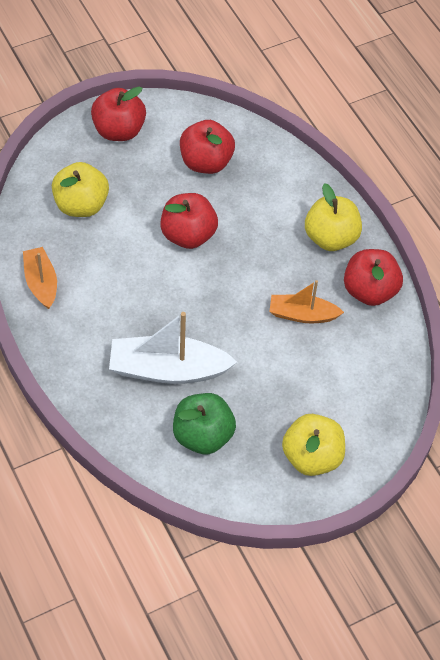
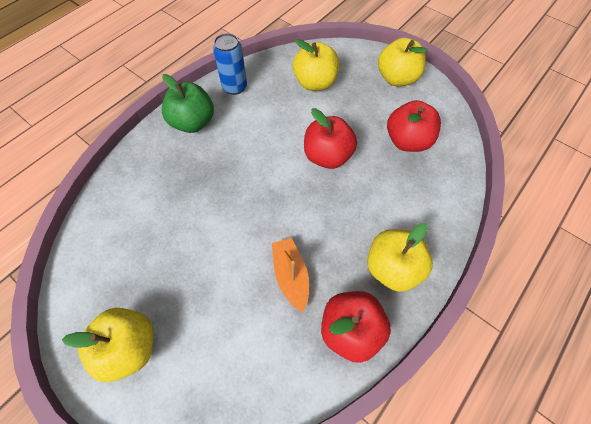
camera: 70 degrees right, 5 degrees up
(41, 283) = (234, 87): orange boat -> blue can
(119, 130) = (397, 78): red apple -> yellow apple
(168, 369) = (188, 192): white boat -> none
(203, 436) = (129, 242): green apple -> green apple (193, 122)

